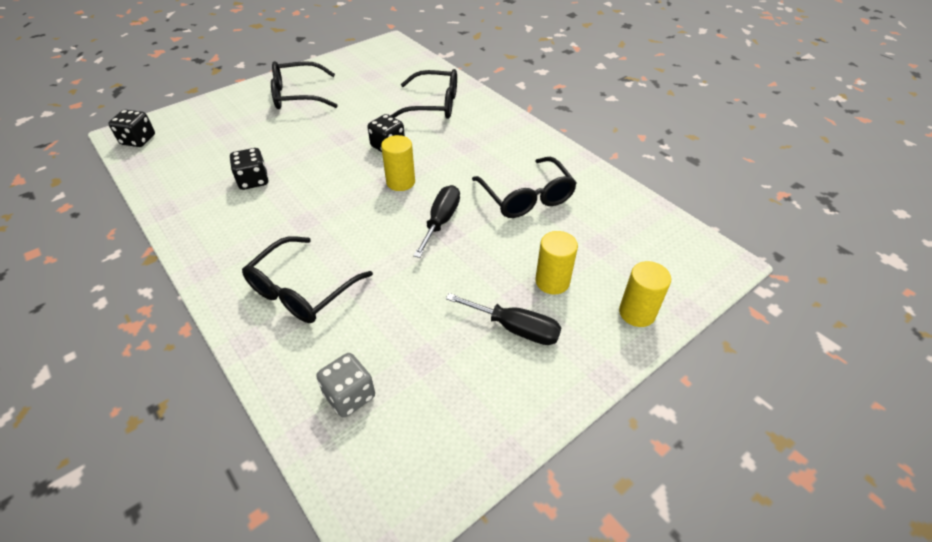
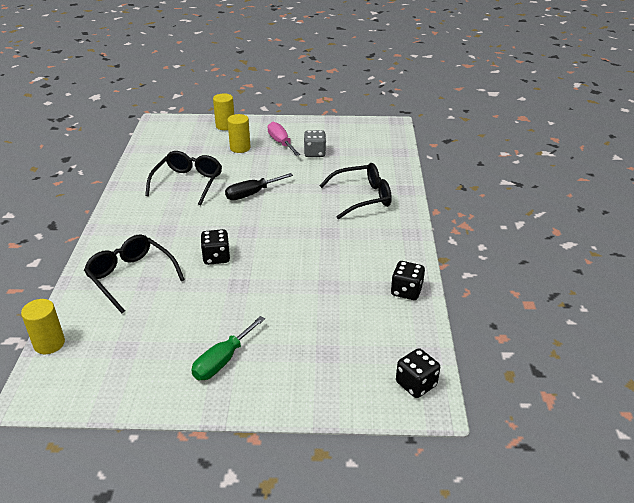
camera: 140 degrees left, 10 degrees down
(253, 181) = (339, 279): black dice -> black dice (406, 291)
(297, 95) = (223, 360): black glasses -> green screwdriver
(349, 396) = (374, 154): grey dice -> grey dice (314, 153)
(400, 182) = (243, 227): yellow cylinder -> yellow cylinder (49, 343)
(515, 328) = (281, 143): black screwdriver -> pink screwdriver

